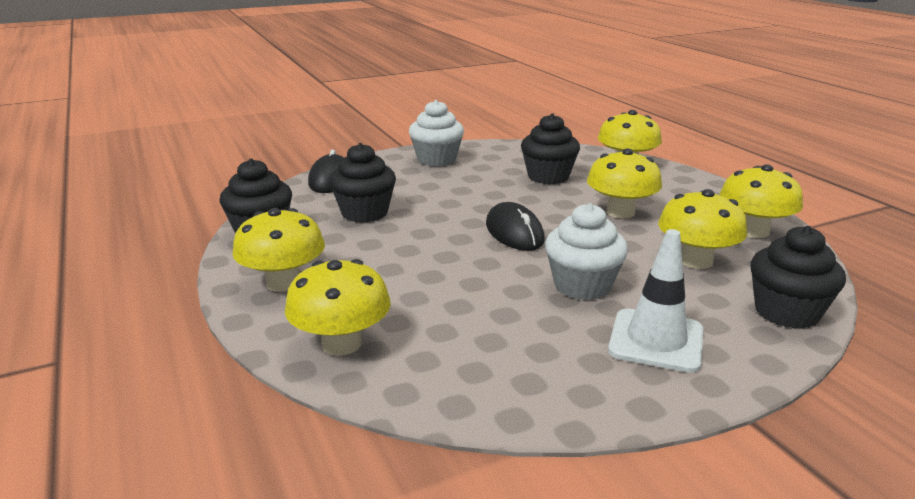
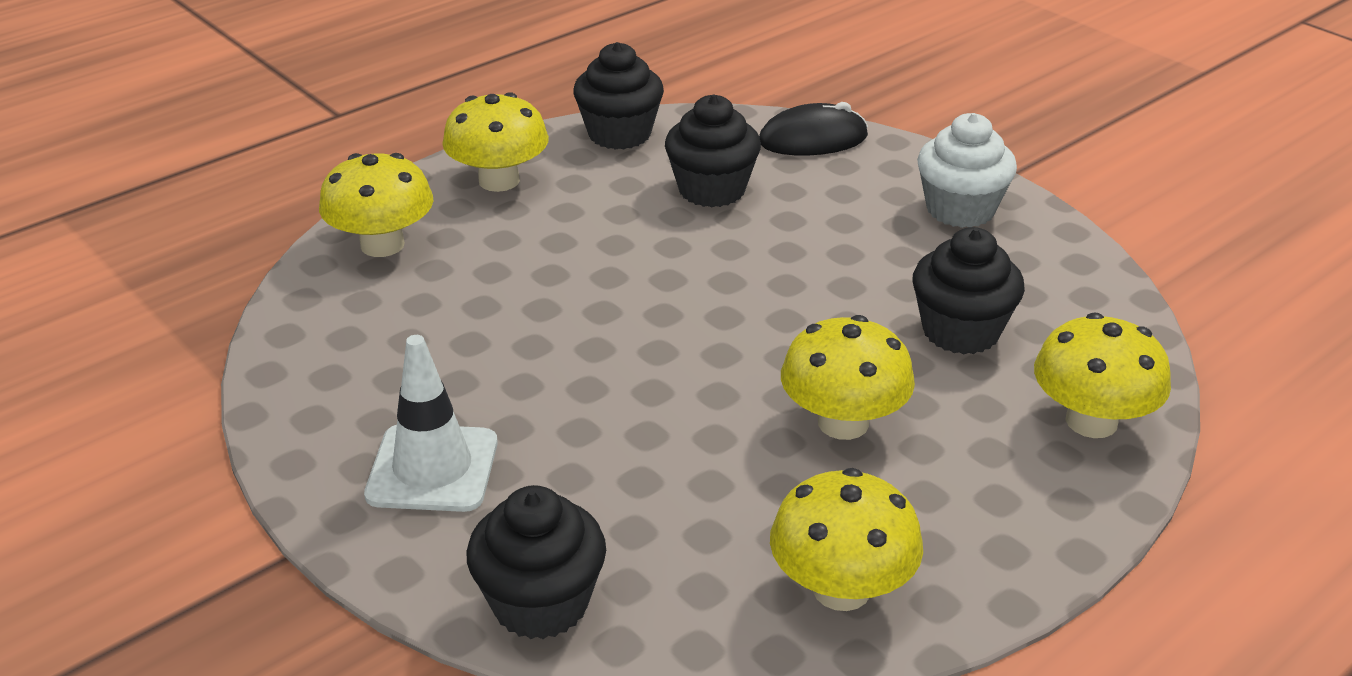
camera: 75 degrees right, 10 degrees up
(514, 232) = (707, 322): black mouse -> none
(582, 285) = (562, 398): white cupcake -> none
(696, 261) = (684, 510): yellow mushroom -> none

